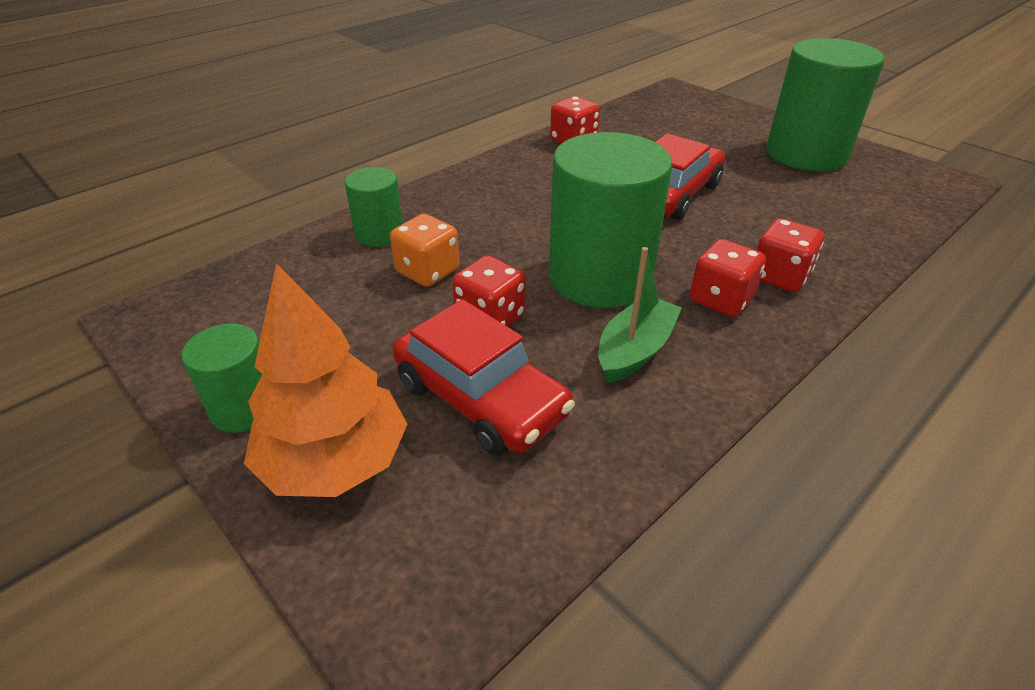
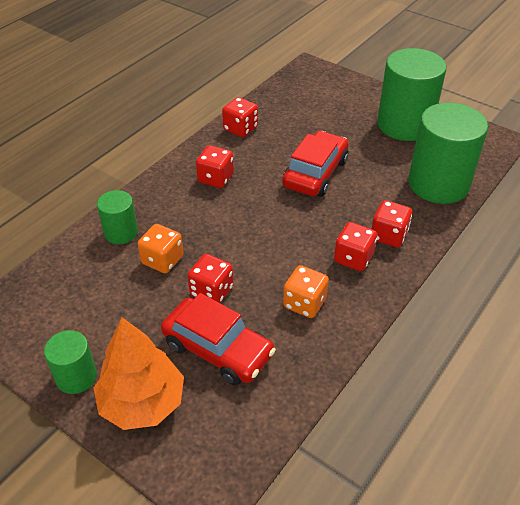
camera: 10 degrees left, 5 degrees up
(528, 188) = (215, 178): none -> red dice
(600, 277) = (276, 251): green cylinder -> green cylinder (438, 184)
(635, 350) = (304, 303): green boat -> orange dice

